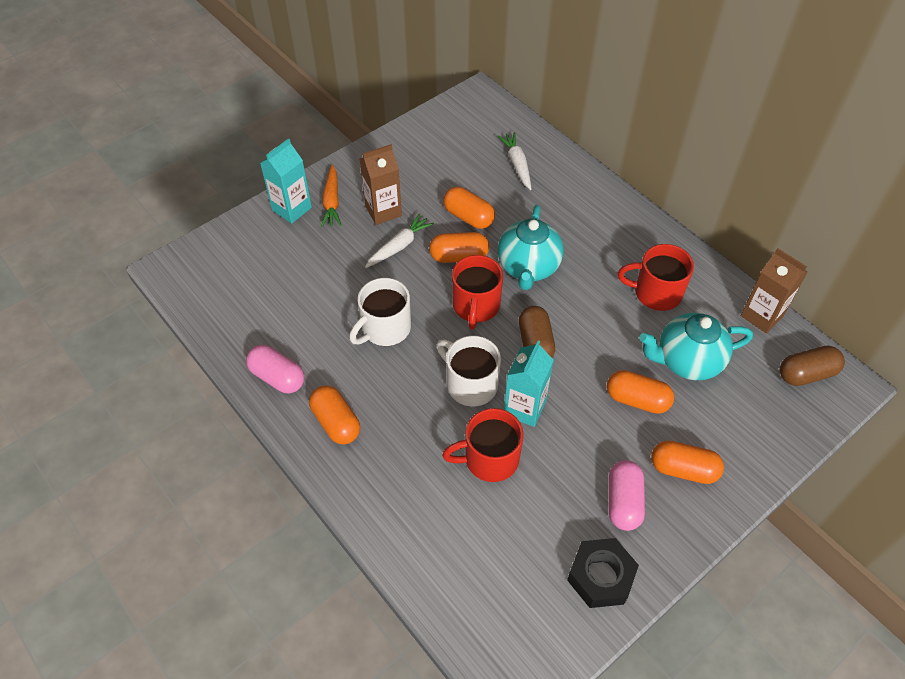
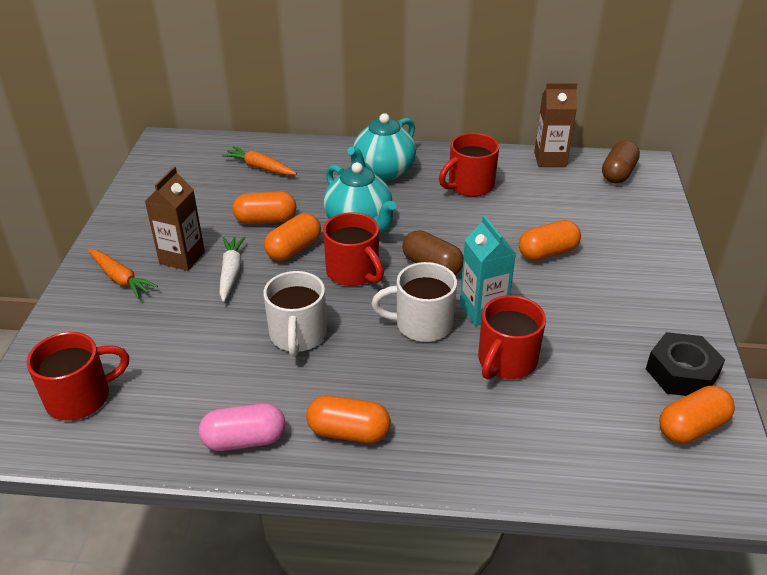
camera: 45 degrees left, 15 degrees down
(229, 276) = (80, 397): none -> red mug
(292, 209) = (83, 306): turquoise carton -> none
(517, 164) = (260, 167): white carrot -> orange carrot
(623, 502) = (627, 317): pink capsule -> none
(683, 469) = (632, 271): orange capsule -> orange capsule (691, 427)
(687, 361) = (544, 210): turquoise teapot -> turquoise teapot (383, 172)

